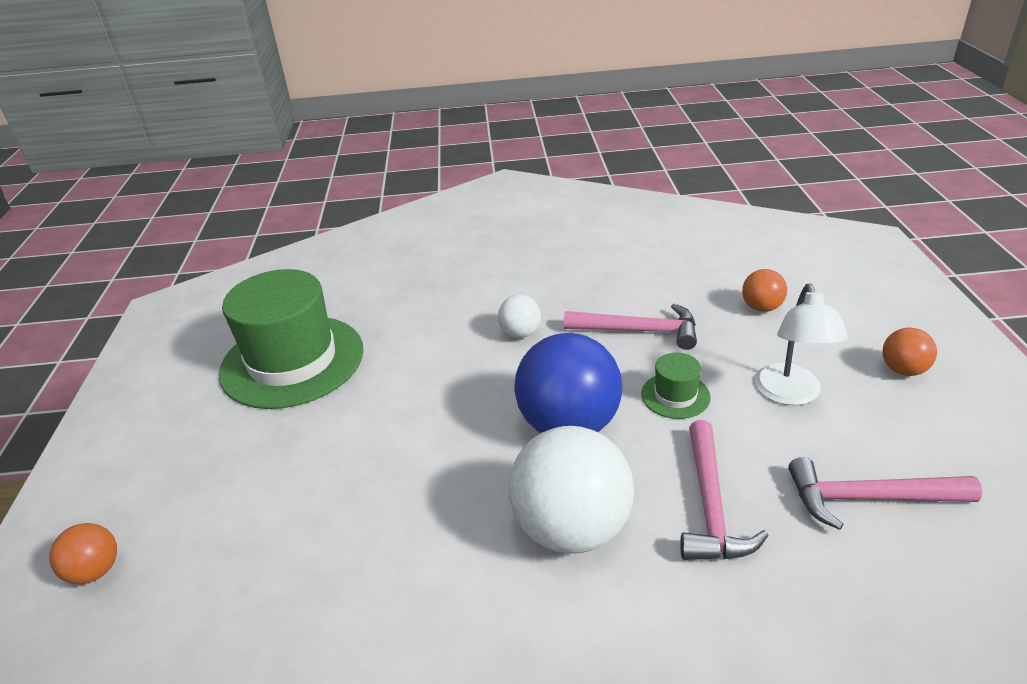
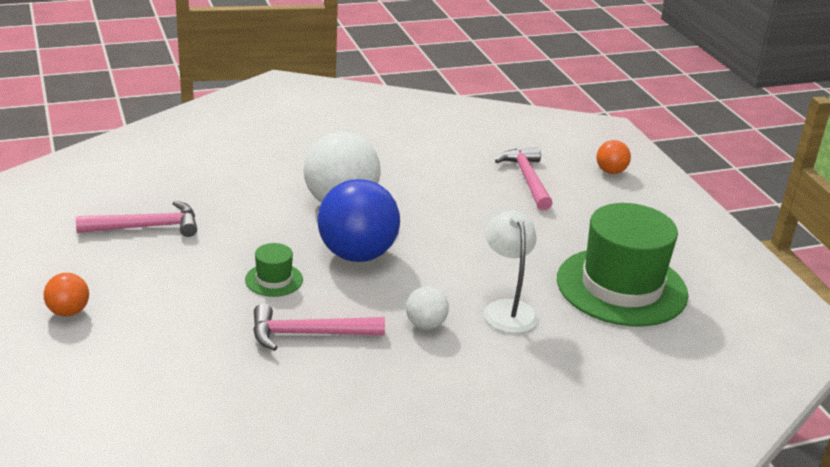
camera: 160 degrees right, 5 degrees down
(710, 505) = (252, 218): pink hammer -> pink hammer (527, 179)
(761, 307) = (179, 368): orange ball -> none
(790, 394) = (177, 286): white lamp -> white lamp (507, 309)

